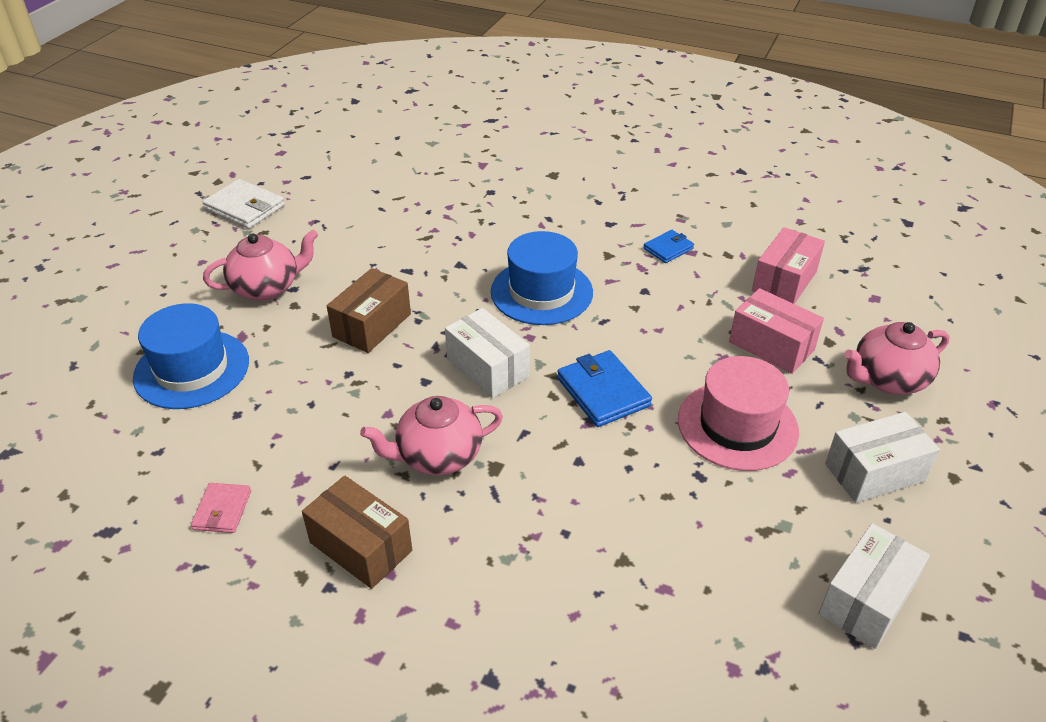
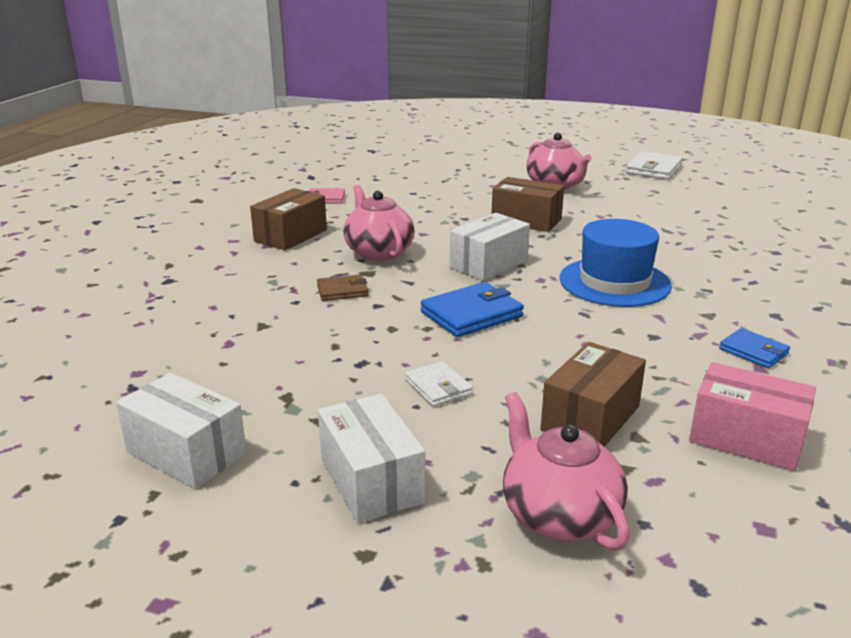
camera: 85 degrees right, 15 degrees down
(192, 369) = (454, 177): blue hat -> none
(541, 490) = (342, 291): none -> brown wallet
(737, 425) = (438, 387): pink hat -> white wallet
(771, 346) = (590, 418): pink box -> brown box

